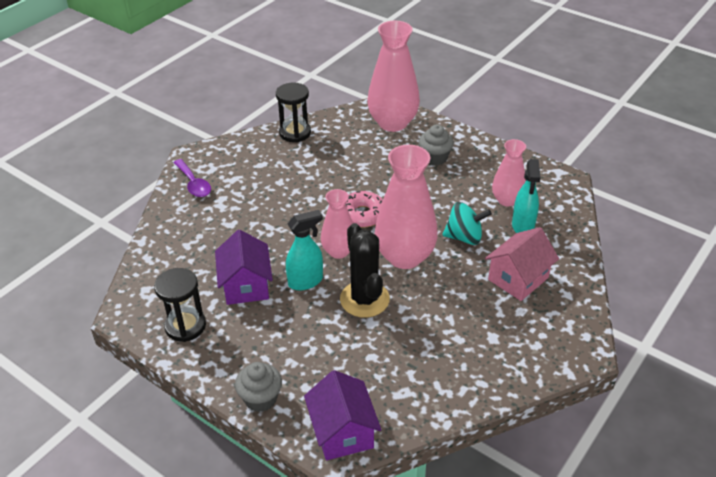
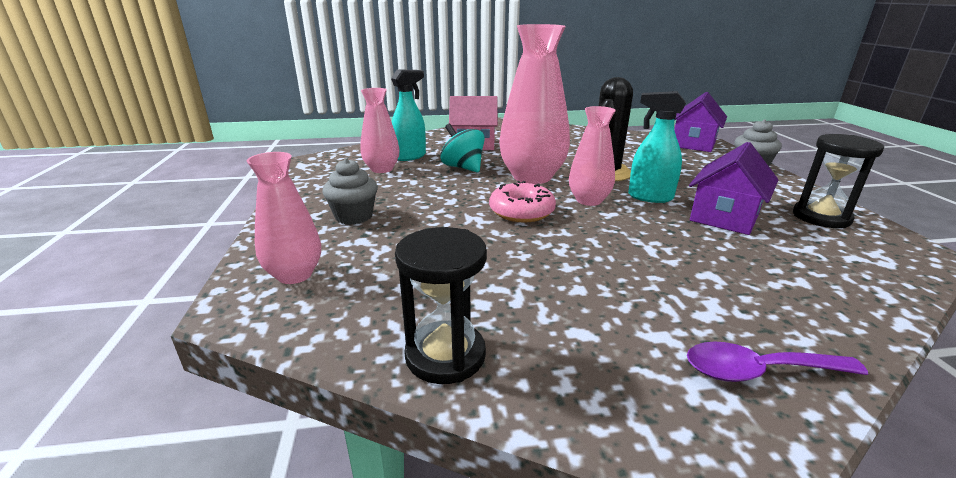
camera: 135 degrees left, 15 degrees down
(194, 184) = (757, 371): purple spoon -> purple spoon turned 105 degrees counterclockwise
(392, 123) = (295, 275): pink vase -> pink vase, size x0.58

